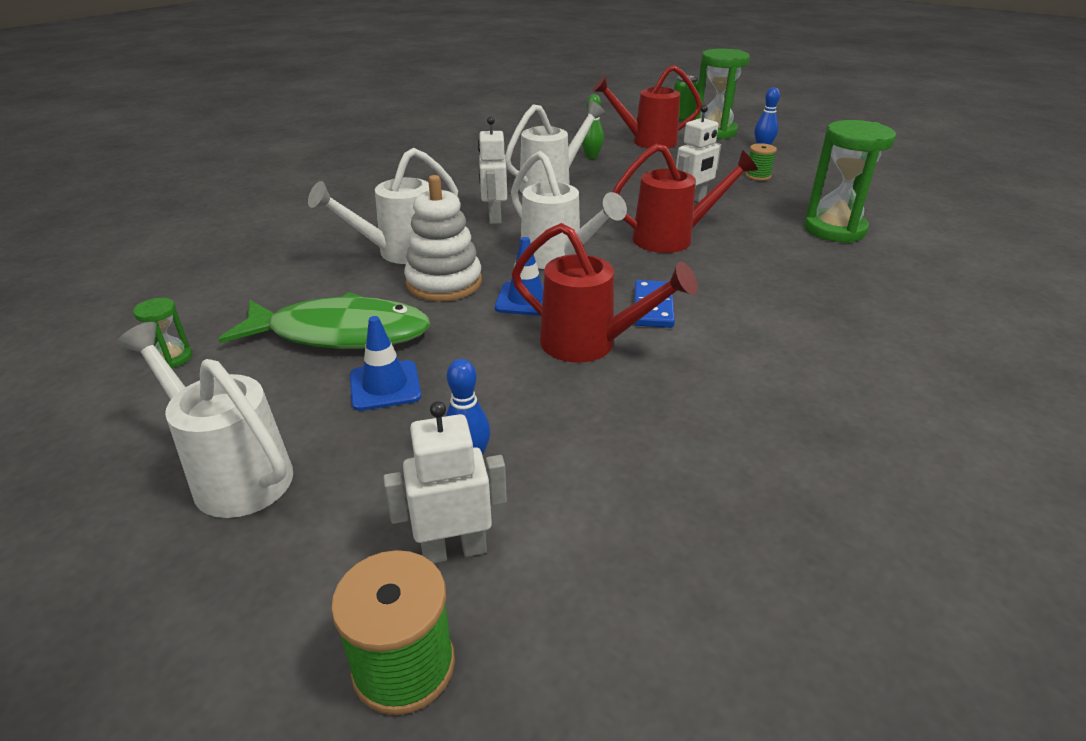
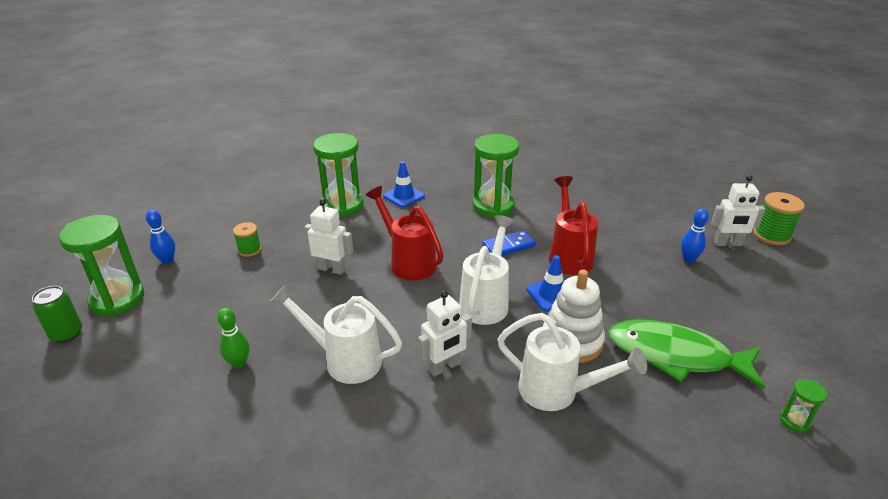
camera: 120 degrees left, 0 degrees up
(233, 472) = (794, 322): white watering can -> none
(340, 334) = (676, 355): green fish -> green fish turned 45 degrees counterclockwise
(385, 386) = (686, 308): blue traffic cone -> blue traffic cone (404, 196)
(454, 550) = (727, 244): white robot -> white robot turned 45 degrees counterclockwise
(646, 142) = (169, 338): red watering can -> none
(774, 331) = (493, 206): none -> green hourglass

